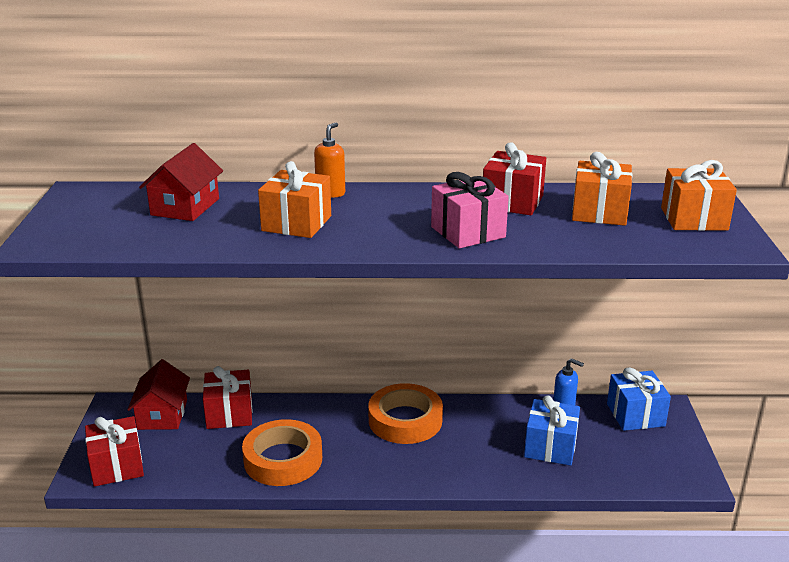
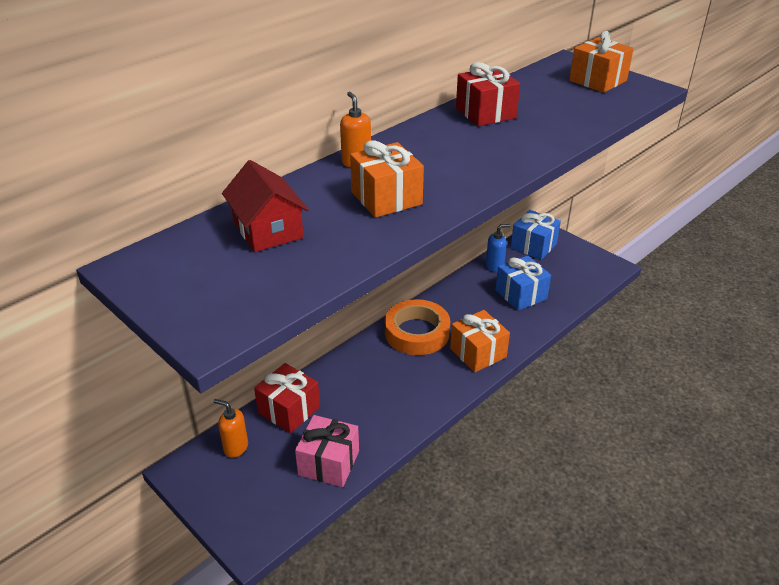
camera: 45 degrees left, 10 degrees up
(117, 466) = (265, 513): red gift -> none
(162, 414) = (235, 447): red house -> orange soap dispenser
(283, 459) = (381, 415): orange tape -> none
(468, 232) = (507, 148): pink gift -> pink gift (329, 463)
(599, 212) = (545, 98): orange gift -> orange gift (478, 353)

